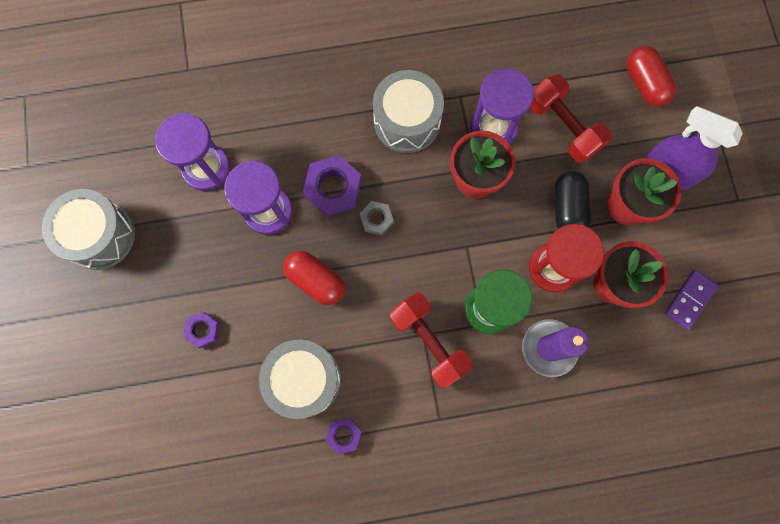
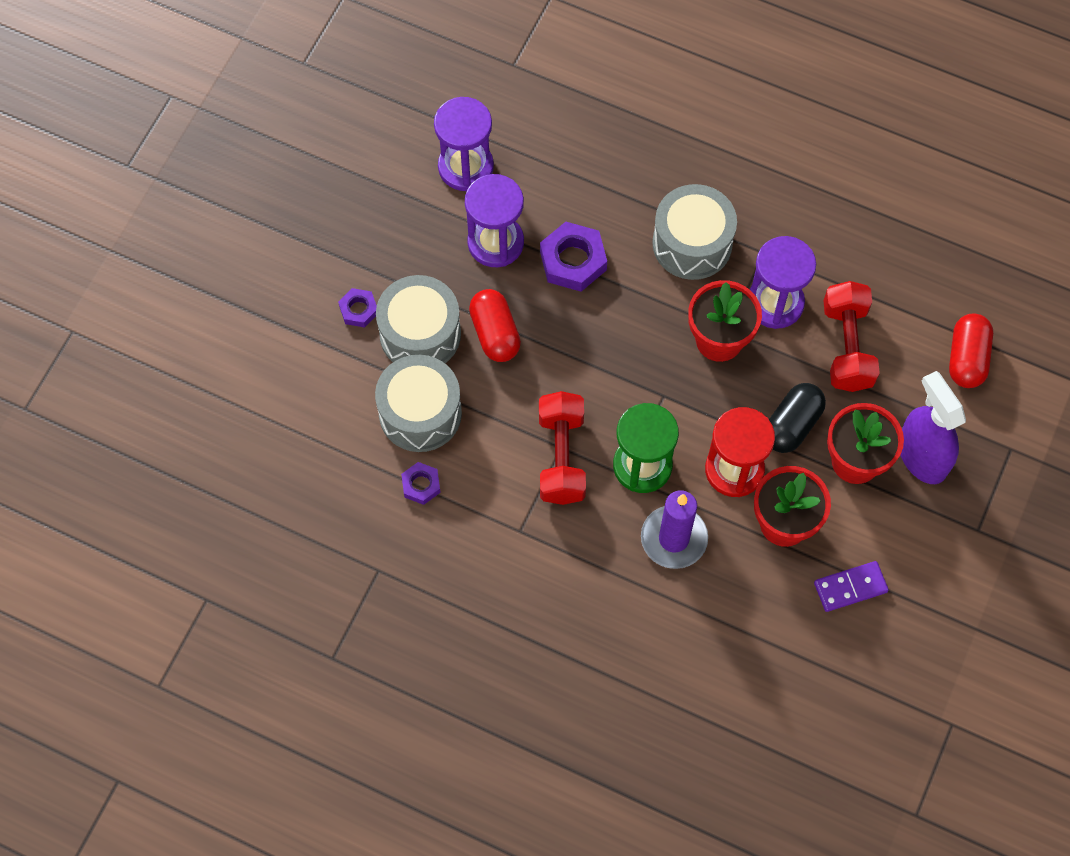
camera: 35 degrees right, 10 degrees down
(100, 235) = (325, 166): grey drum -> grey drum (420, 334)
(376, 219) = (594, 315): grey nut -> none

